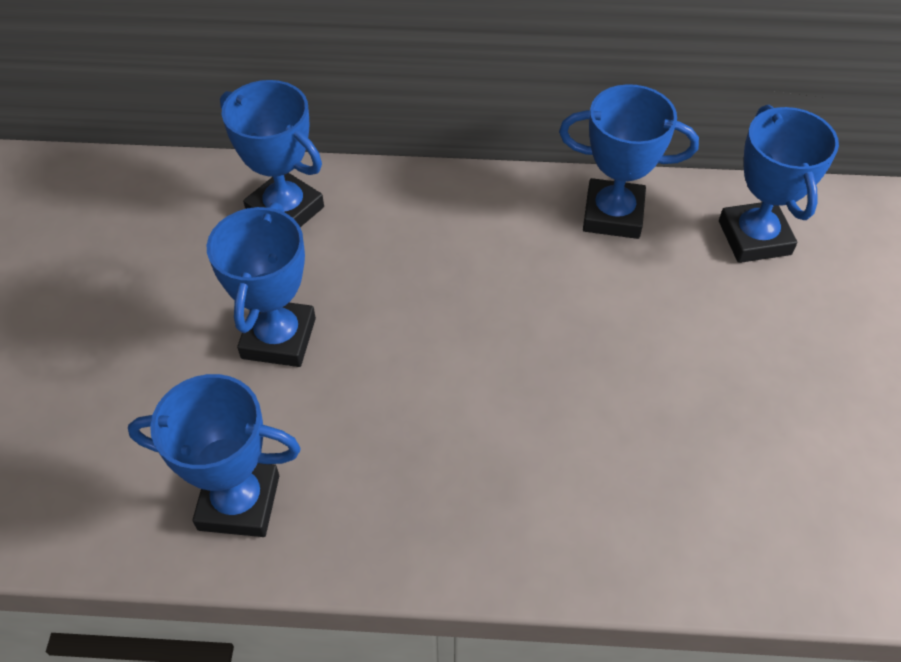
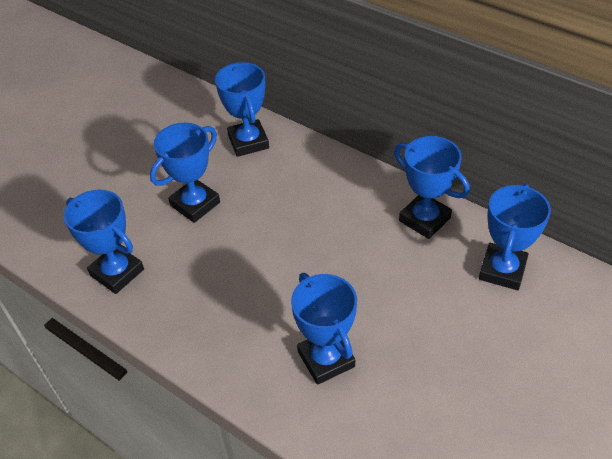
camera: 35 degrees right, 5 degrees down
(642, 466) = (326, 359): none -> blue trophy

